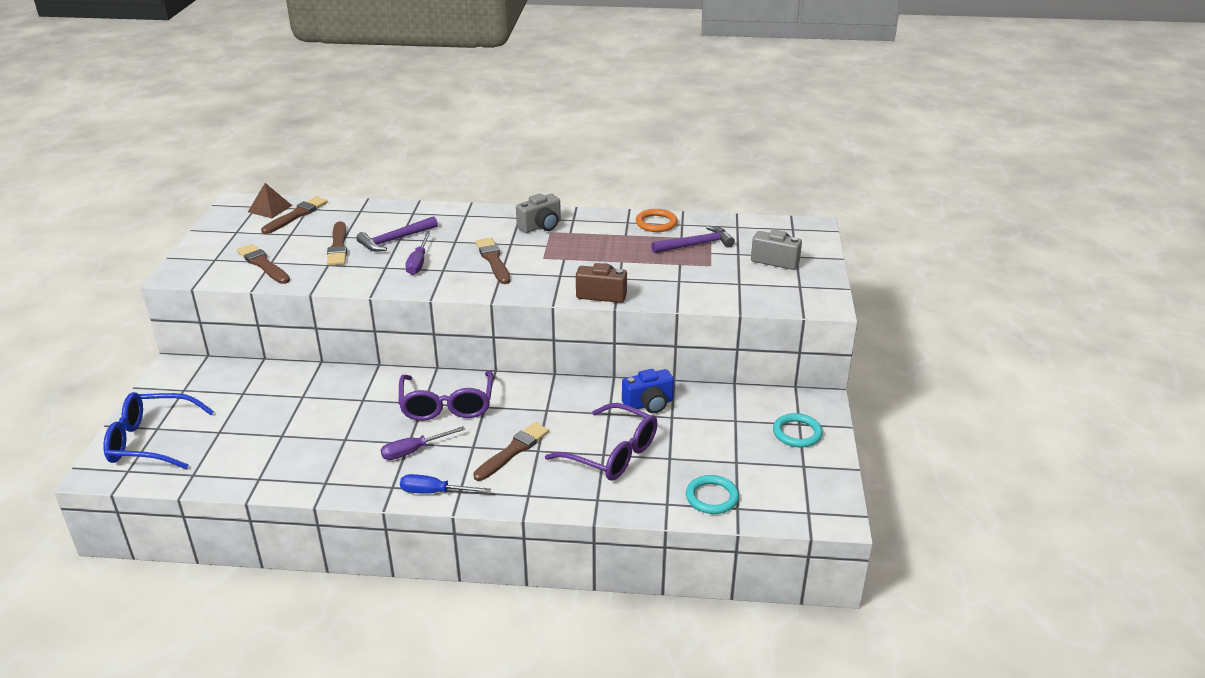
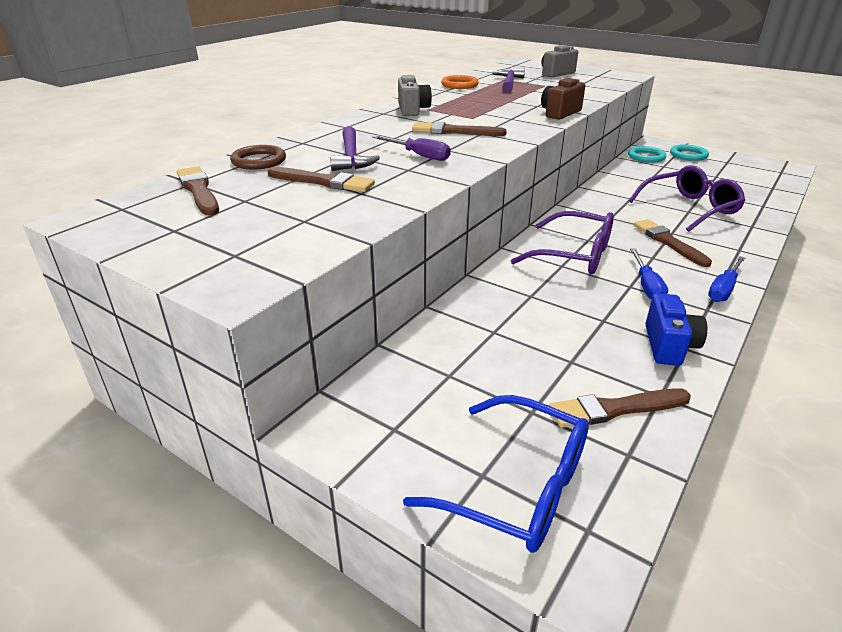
camera: 60 degrees left, 0 degrees up
(151, 441) = (516, 486): blue glasses -> blue glasses turned 90 degrees counterclockwise
(263, 264) = (303, 226): brown brush -> brown brush (615, 409)
(270, 208) = (147, 201): brown pyramid -> none
(361, 213) = (259, 161): none -> brown ring
(413, 451) = (647, 286): purple screwdriver -> blue screwdriver
(649, 404) = (627, 184): blue camera -> blue camera (669, 346)
(712, 497) = (758, 191): turquoise ring -> turquoise ring (646, 157)

